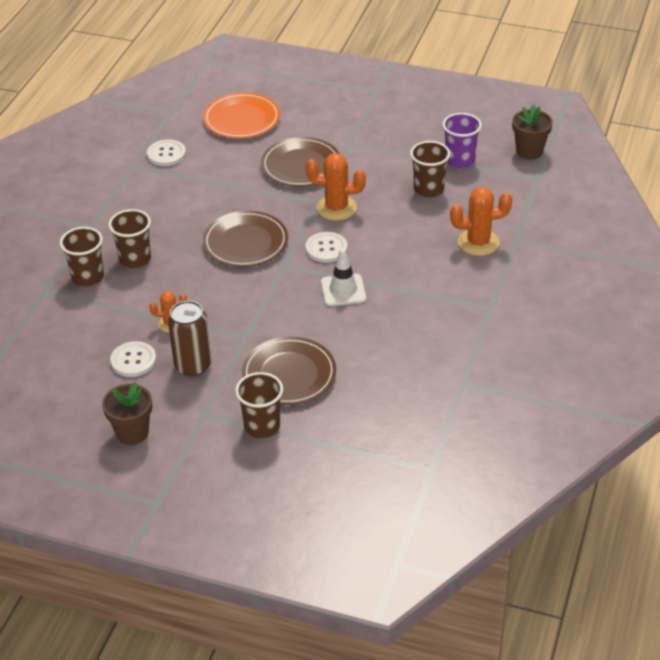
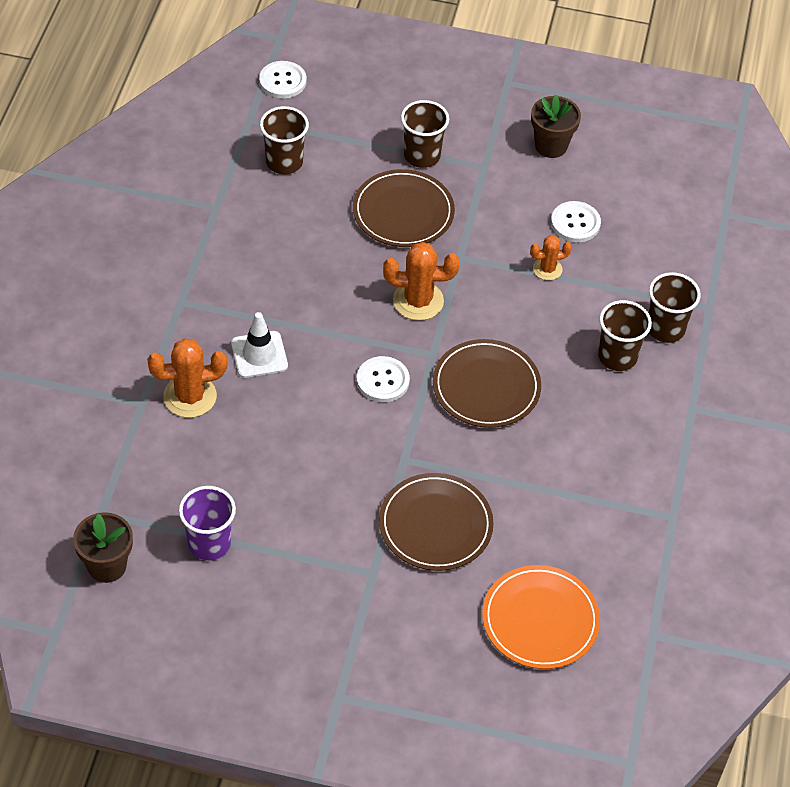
camera: 170 degrees right, 10 degrees up
(166, 154) = (632, 541): white button -> white button (282, 81)
(193, 365) = (509, 219): brown can -> none
(336, 208) = (377, 448): orange cactus -> orange cactus (418, 301)
(343, 290) = (355, 319): white traffic cone -> white traffic cone (259, 355)
(429, 189) = (254, 486): brown cup -> brown cup (284, 162)

